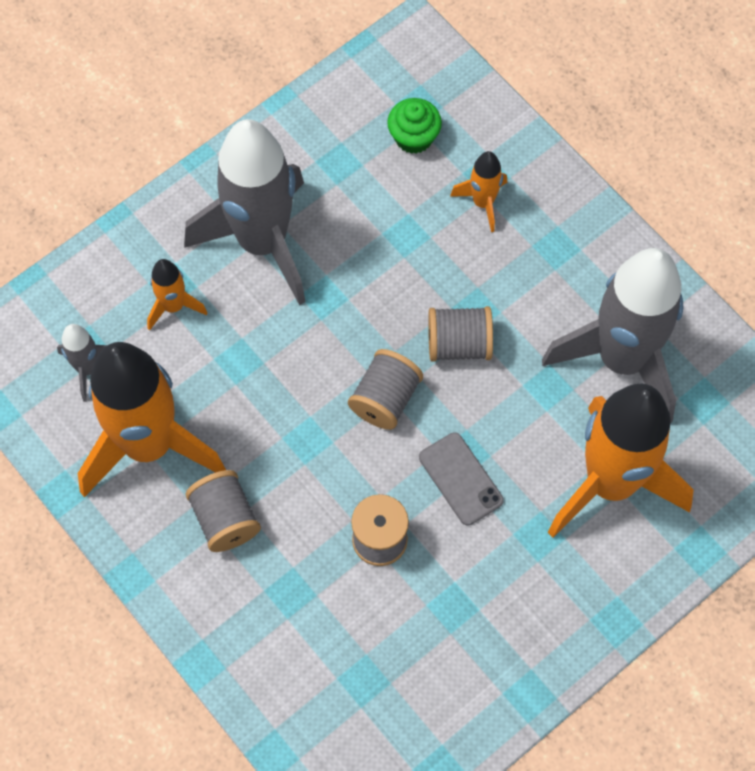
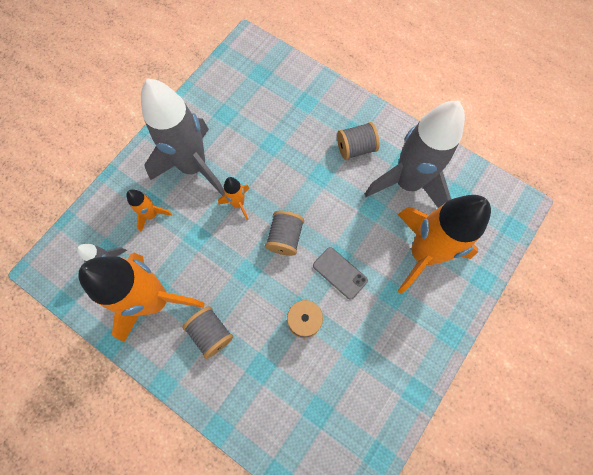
camera: 15 degrees left, 5 degrees up
(413, 137) = (261, 91): green cupcake -> none
(459, 344) = (317, 196): grey spool -> grey spool (355, 148)
(483, 202) = (308, 117): orange rocket -> orange rocket (238, 203)

